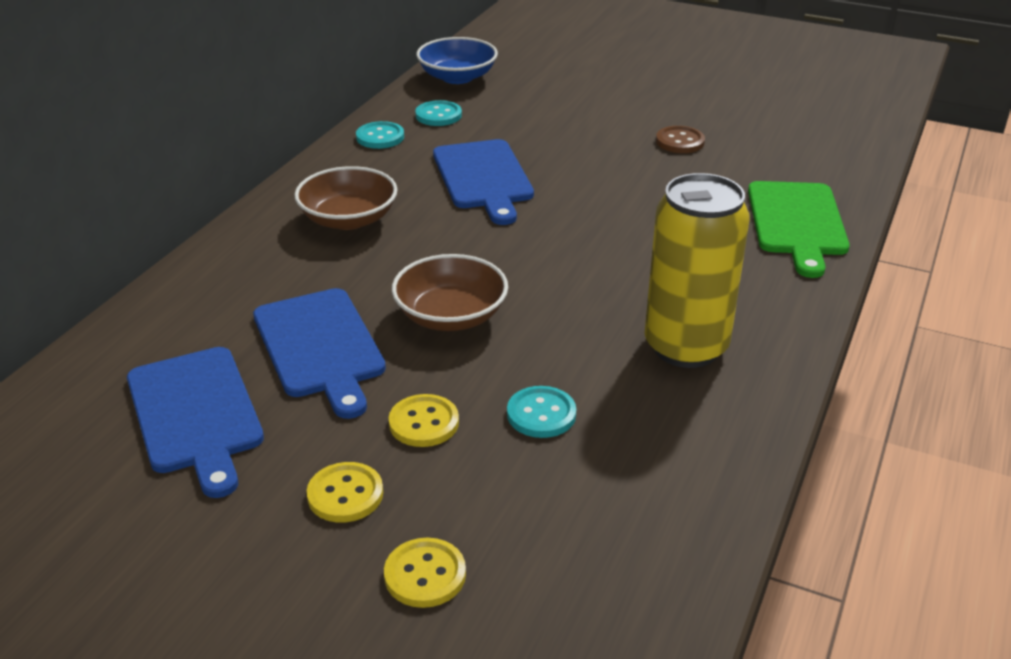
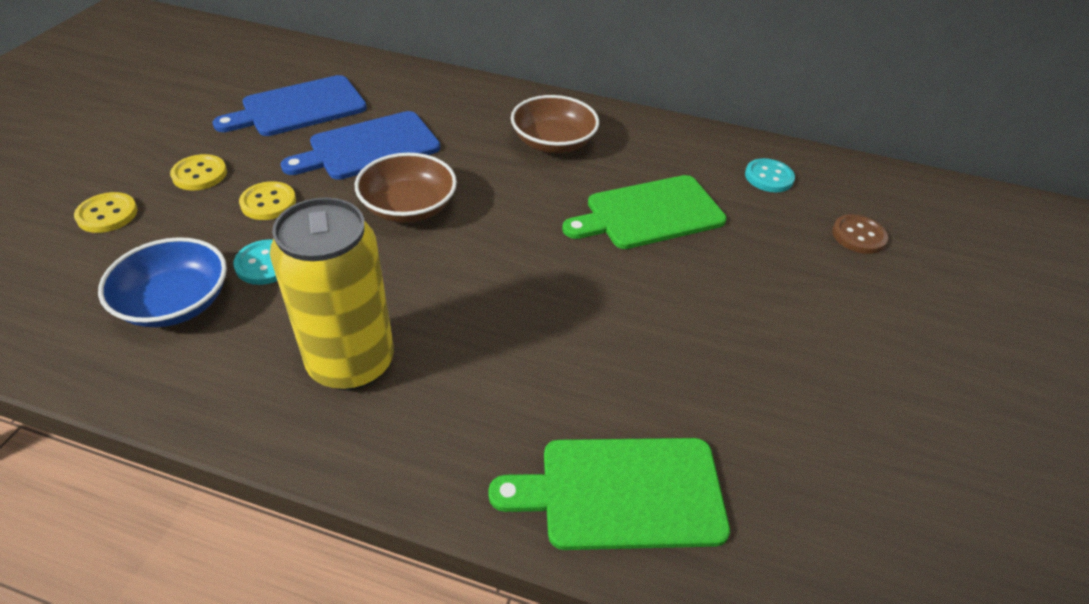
camera: 80 degrees right, 10 degrees up
(380, 137) = (705, 146): turquoise button -> none
(457, 77) = (866, 184): blue bowl -> blue bowl (176, 303)
(483, 178) = (649, 213): blue cutting board -> green cutting board
(680, 142) = (801, 375): brown button -> brown button (858, 236)

